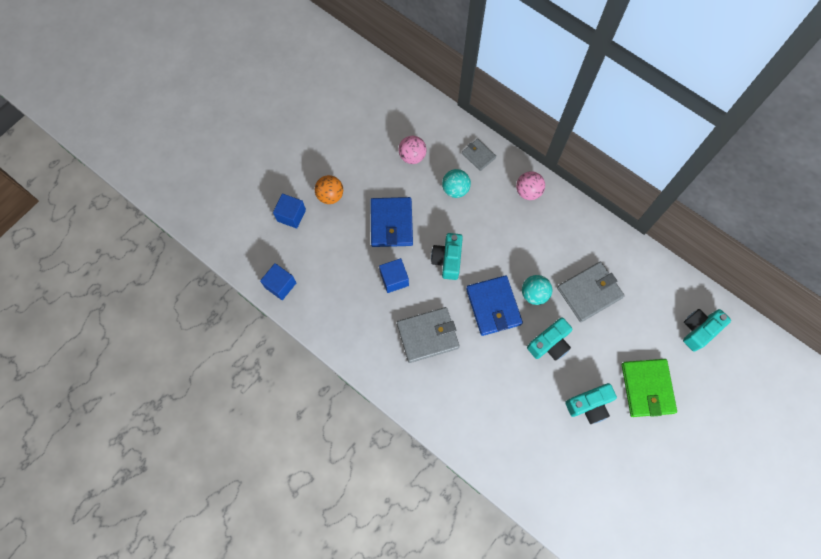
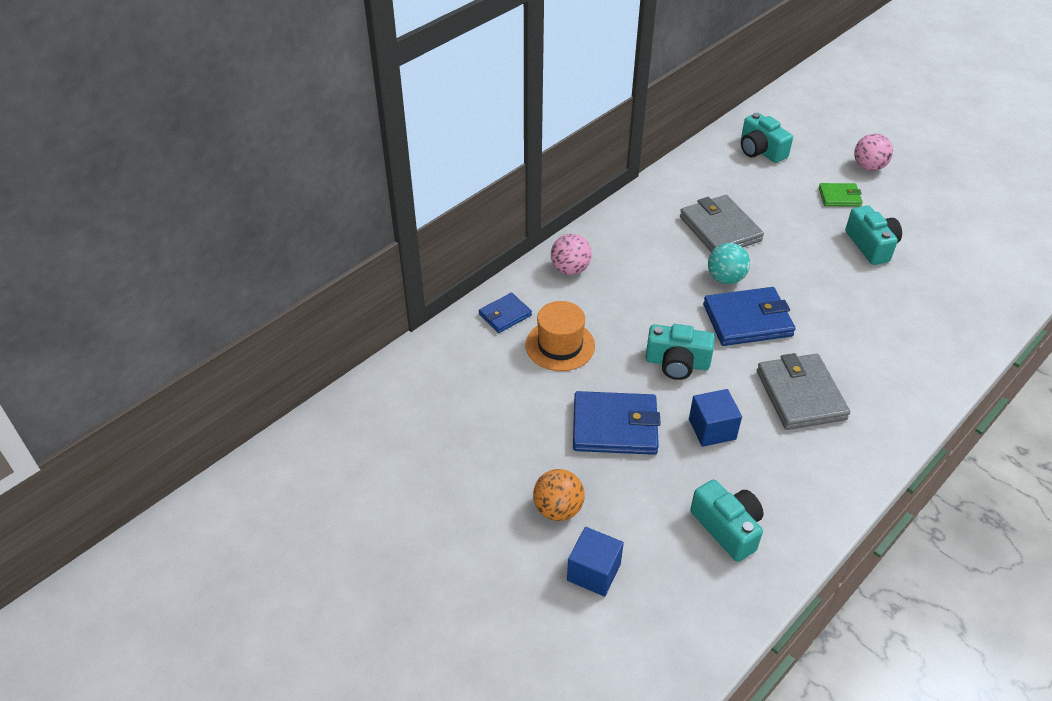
camera: 85 degrees left, 25 degrees down
(280, 285) = (732, 593): blue cube -> none
(412, 156) = (495, 392): pink ball -> pink ball (868, 167)
(455, 189) = (560, 345): turquoise ball -> orange hat
(478, 155) = (505, 315): grey wallet -> blue wallet
(549, 343) = (795, 271): turquoise camera -> turquoise camera (727, 528)
(647, 388) = (839, 197): green wallet -> green wallet, size x0.56

